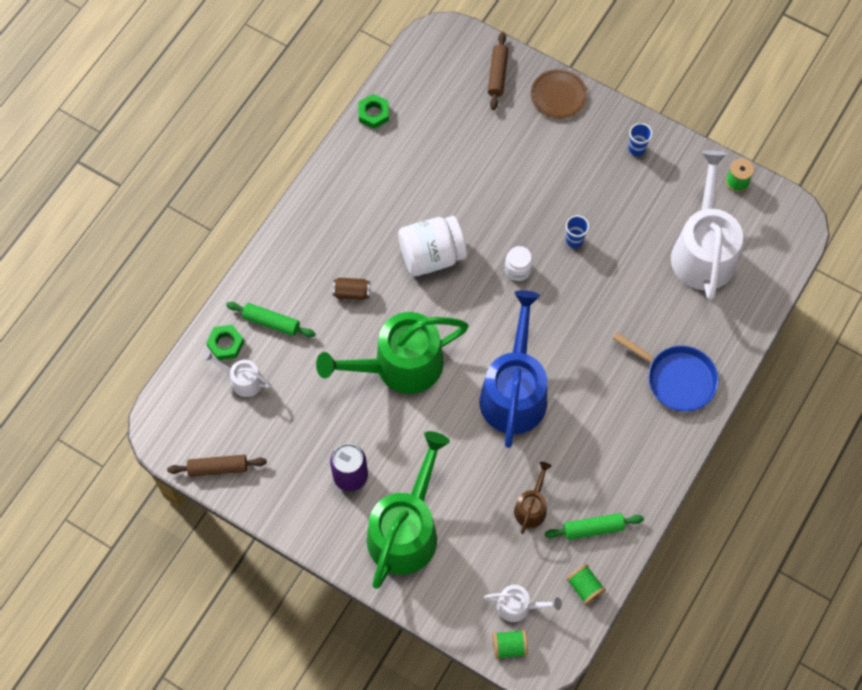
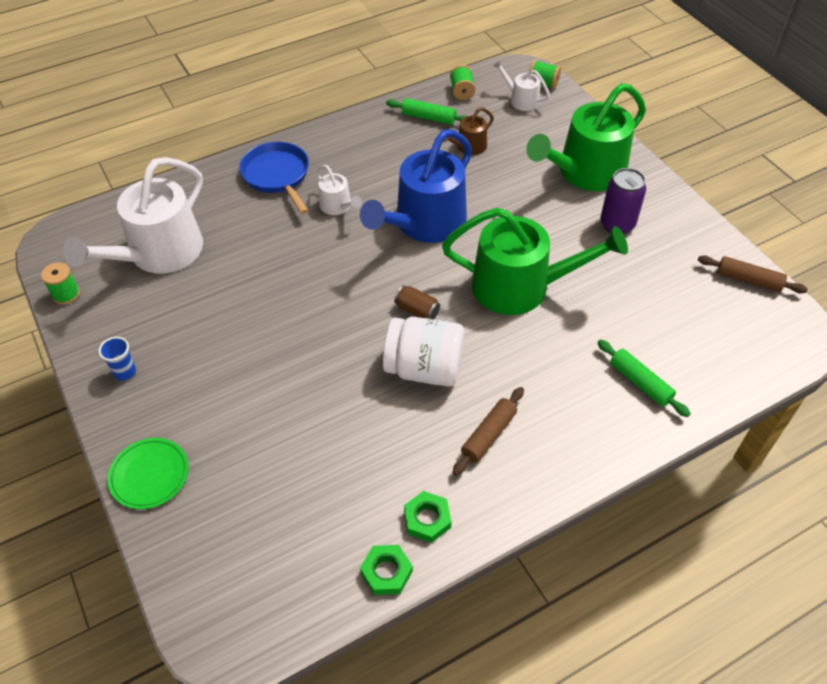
camera: 150 degrees left, 15 degrees down
(225, 344) = (702, 384): green nut -> green nut (427, 519)
(242, 380) = (695, 342): white watering can -> white watering can (337, 206)
(352, 293) = (534, 372): brown can -> brown can (417, 310)
(497, 74) = (195, 542): brown rolling pin -> brown rolling pin (488, 435)
(518, 269) = (345, 316): white jar -> none
(558, 95) = (149, 475): brown plate -> green plate
(574, 240) = (267, 316): blue cup -> none

